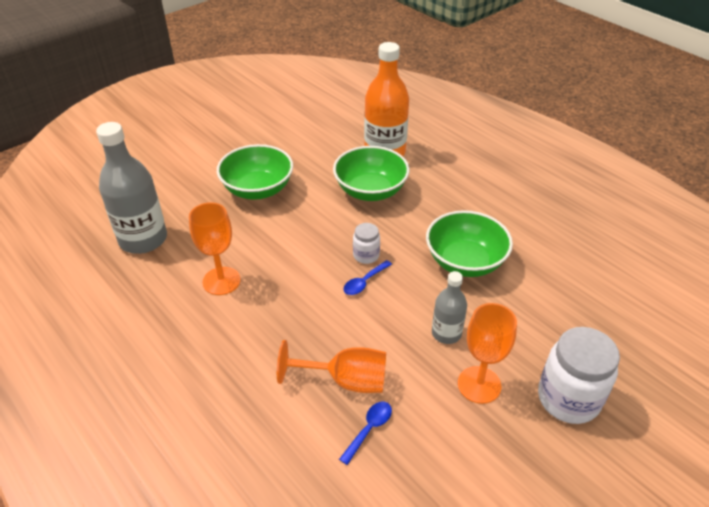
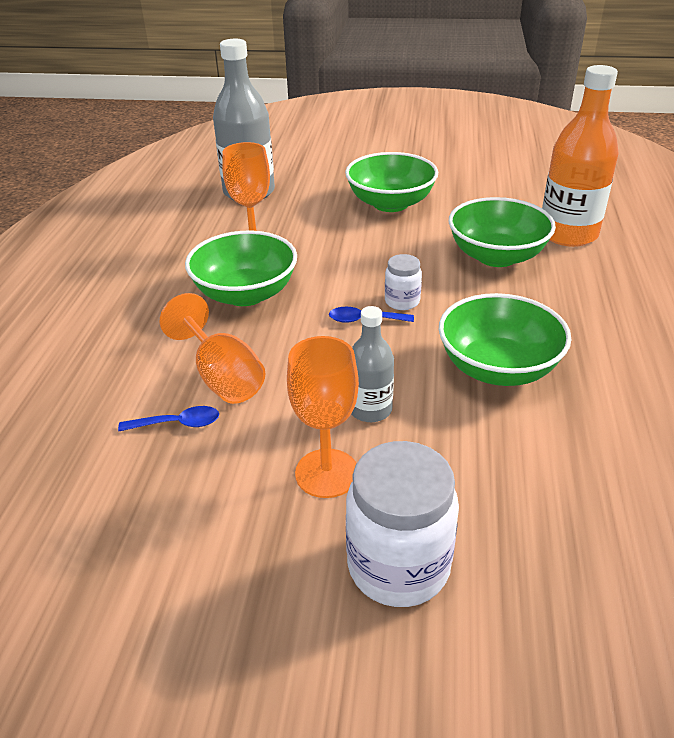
camera: 50 degrees right, 5 degrees down
(270, 317) = (245, 294): none -> green bowl

